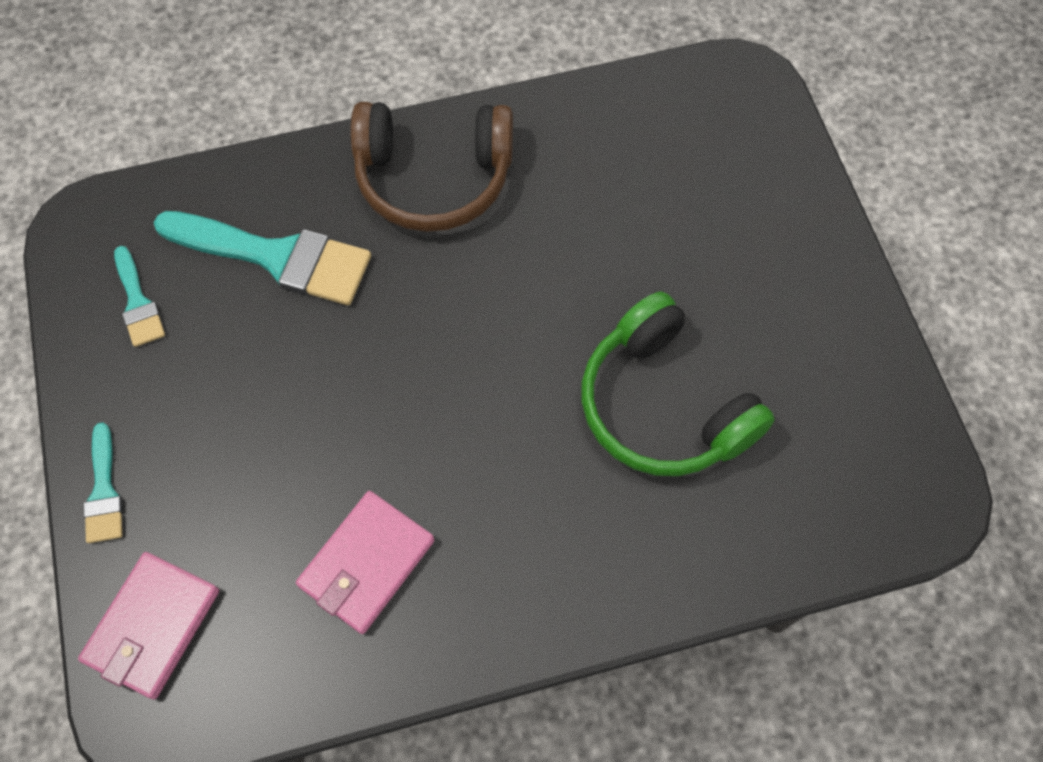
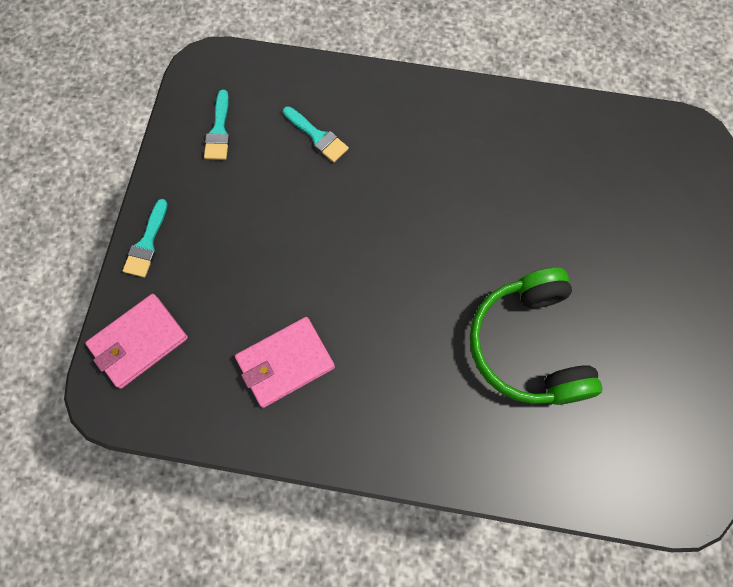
camera: 25 degrees right, 5 degrees up
(276, 257) = (317, 136): turquoise brush -> turquoise brush, size x0.51
(433, 178) = (443, 124): brown headphones -> none

